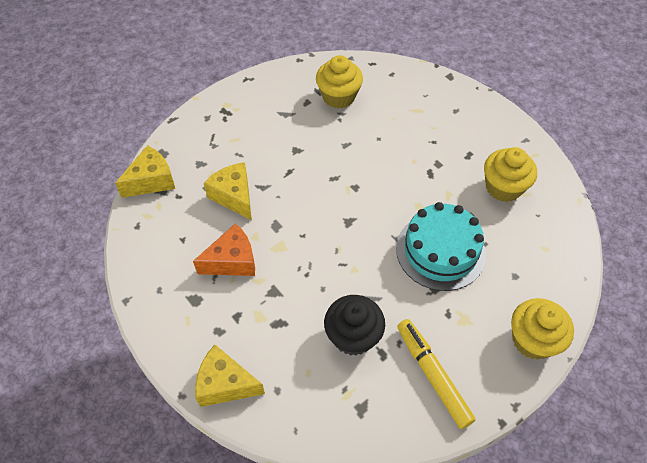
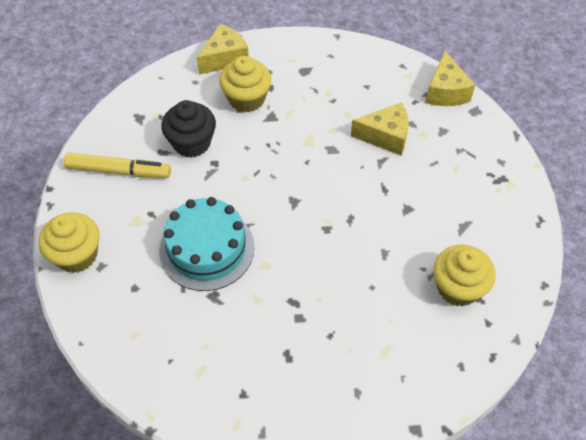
camera: 125 degrees right, 0 degrees up
(232, 261) = (320, 106): orange cheese -> none
(503, 187) = (224, 355): yellow cupcake -> yellow cupcake (246, 99)

